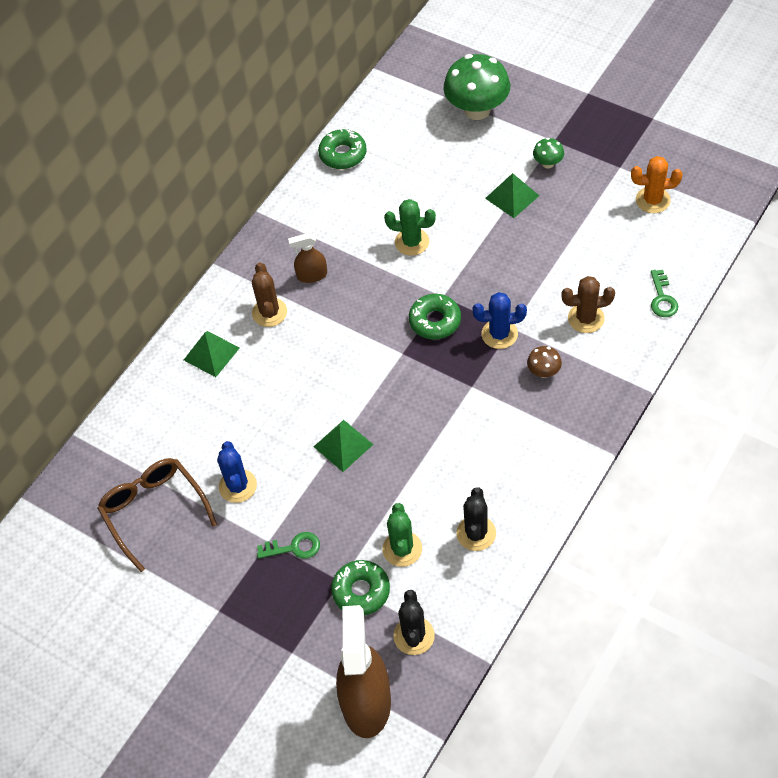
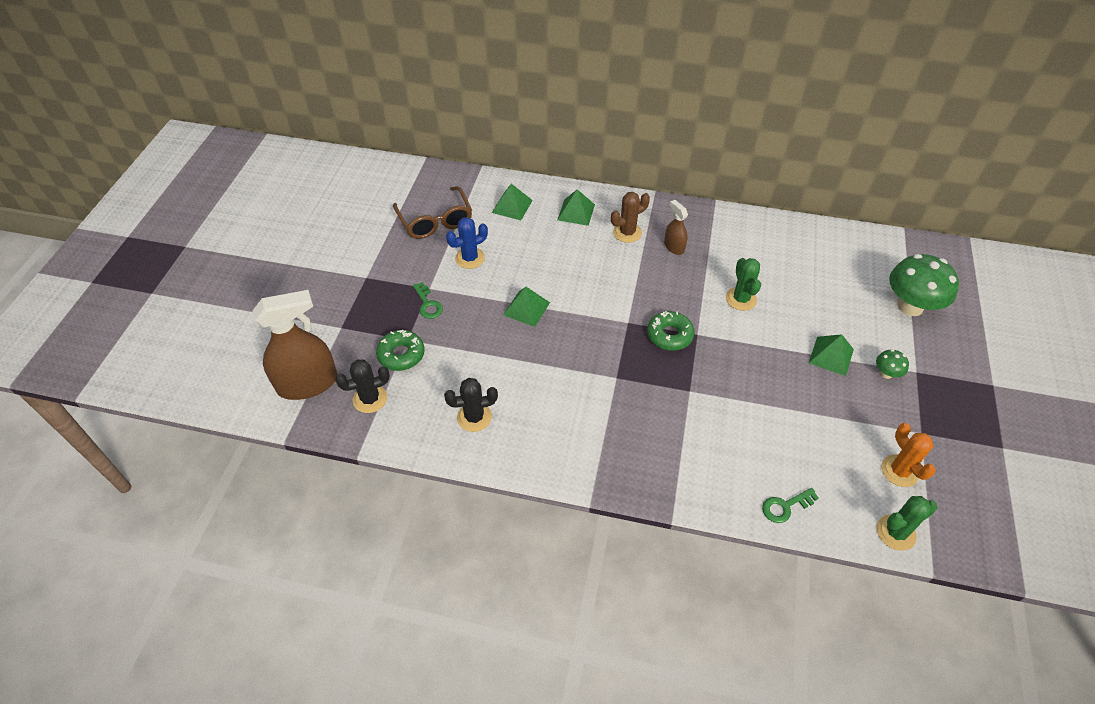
camera: 65 degrees right, 5 degrees down
(154, 511) = (435, 221): brown glasses -> brown glasses turned 120 degrees clockwise
(168, 419) = (512, 206): none -> green pyramid
(343, 154) = (802, 232): green donut -> none
(402, 549) = (445, 371): green cactus -> green cactus (896, 532)
(499, 334) = (678, 384): blue cactus -> none
(543, 372) = (654, 427): brown mushroom -> none
(586, 318) = (728, 446): brown cactus -> none

